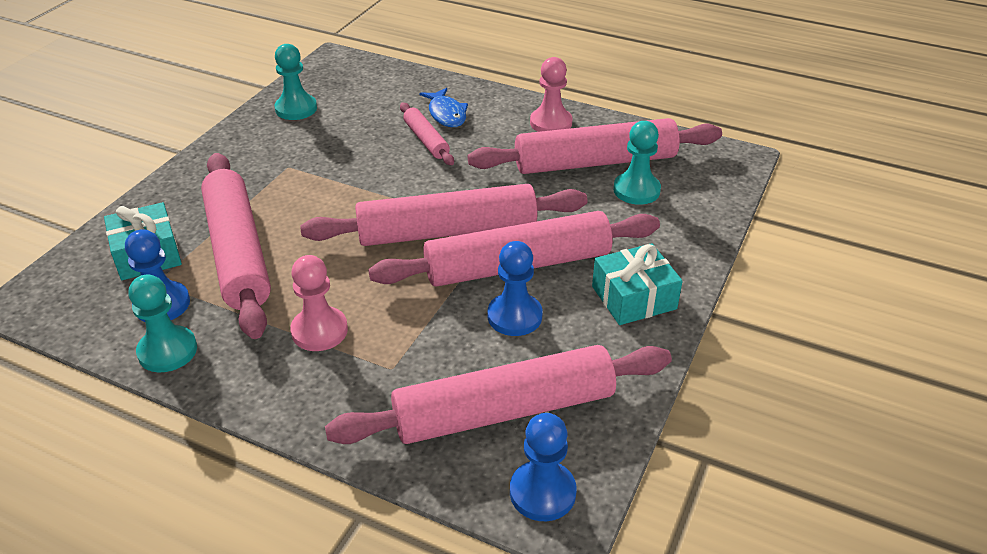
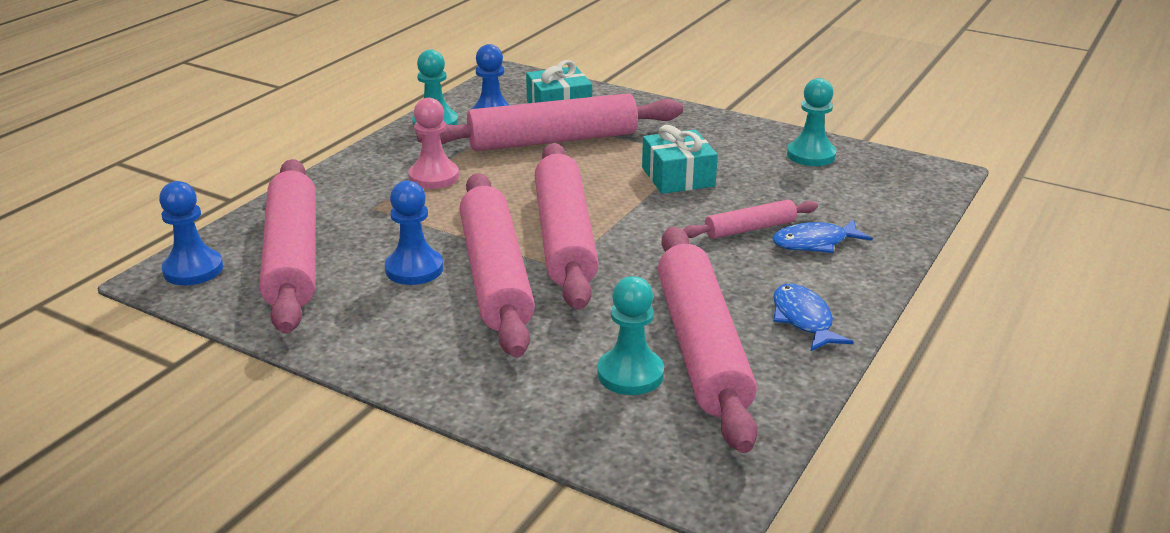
camera: 95 degrees right, 10 degrees down
(551, 123) = (803, 319): pink pawn -> blue fish
(634, 297) = (415, 345): turquoise gift -> turquoise gift (678, 177)

